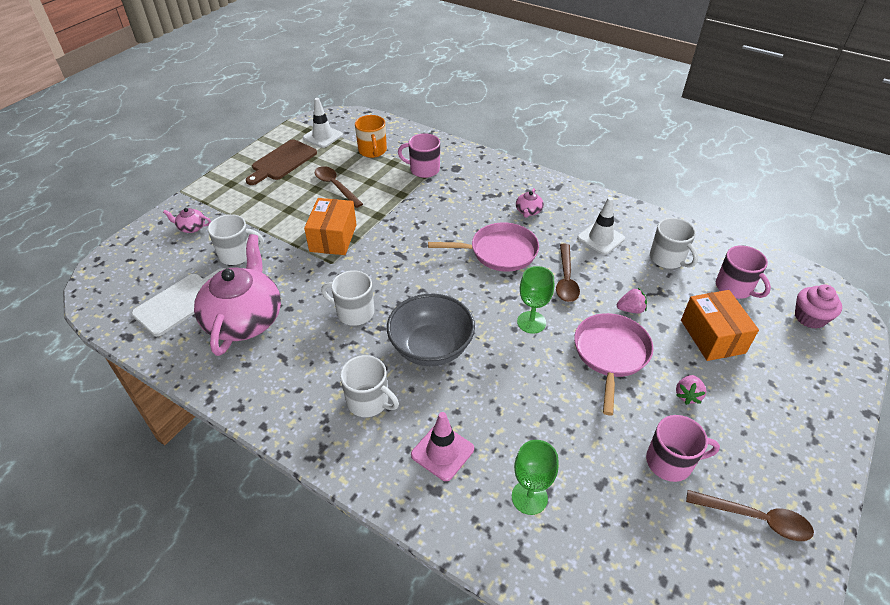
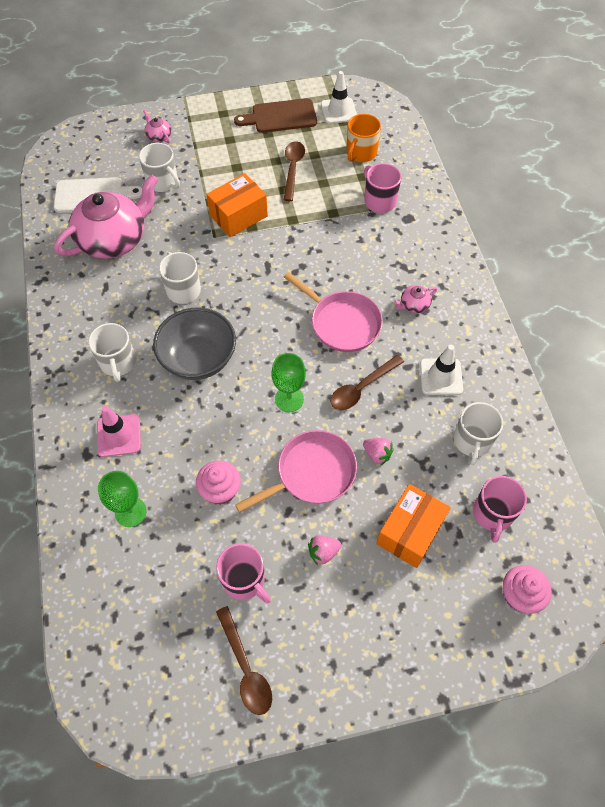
camera: 45 degrees right, 15 degrees up
(570, 419) = (220, 490): none -> pink cupcake

